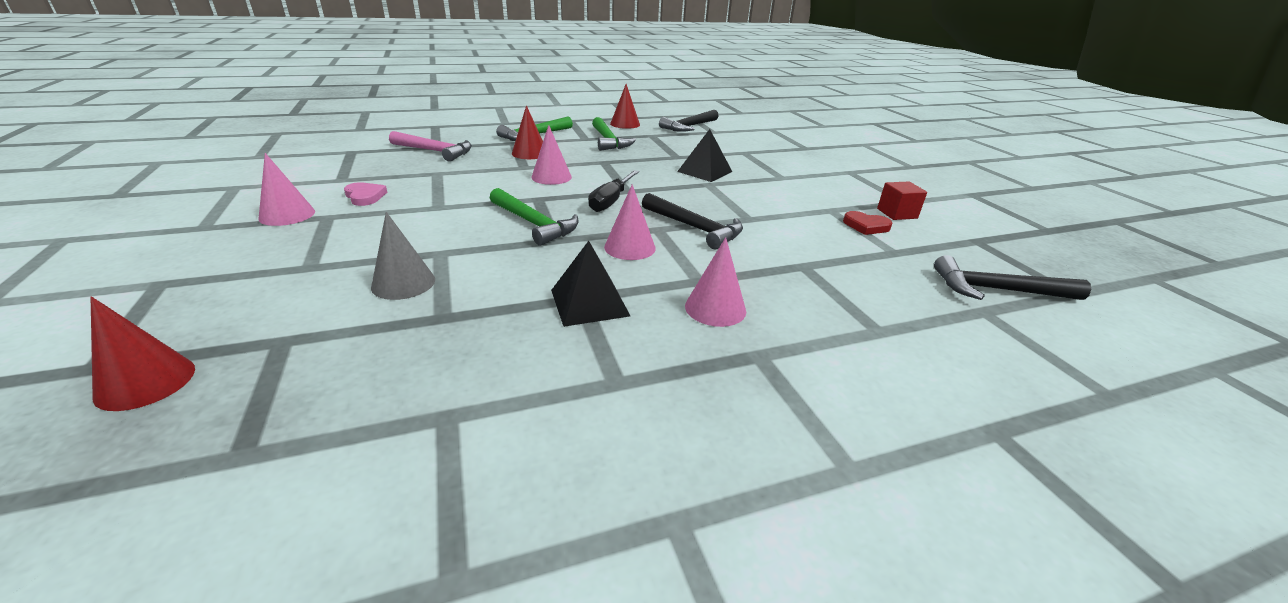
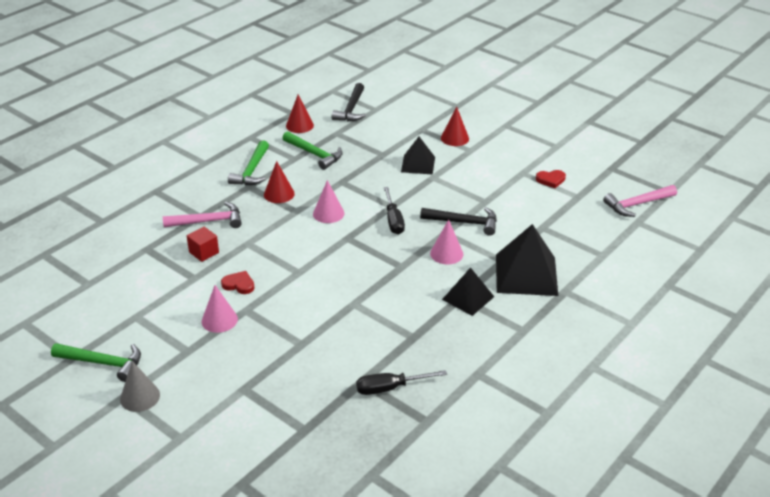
camera: 30 degrees left, 5 degrees up
(145, 382) = (340, 422): red cone -> red cone (454, 138)
(294, 369) = (390, 388): none -> black screwdriver
(365, 196) = (239, 284): pink heart -> red heart
(403, 283) = (366, 329): grey cone -> grey cone (140, 397)
(533, 224) = (374, 260): green hammer -> green hammer (103, 363)
(715, 308) = (526, 274): pink cone -> black pyramid
(897, 213) = (559, 160): red cube -> red cube (204, 252)
(997, 290) = (637, 204): black hammer -> pink hammer

